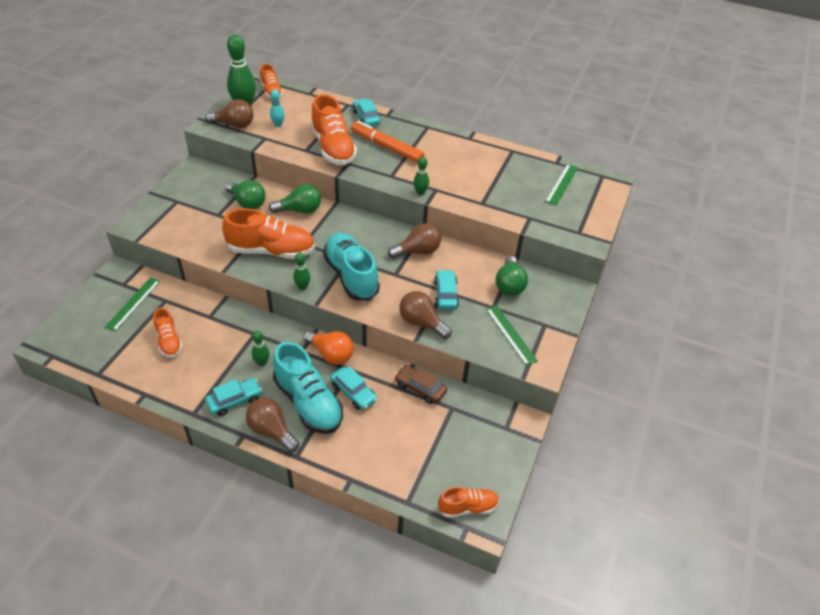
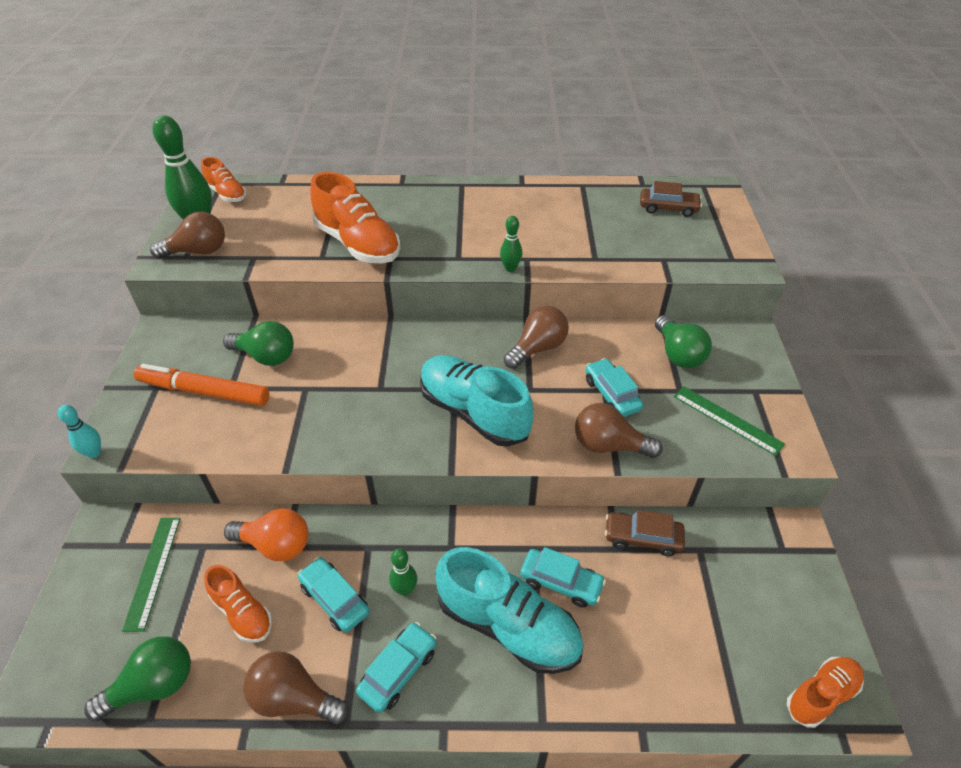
camera: 20 degrees left, 0 degrees up
(271, 251) = (340, 414): orange shoe -> none
(271, 431) = (482, 698): brown light bulb -> brown light bulb (294, 698)
(278, 125) = (262, 234): turquoise bowling pin -> turquoise bowling pin (94, 453)
(299, 210) = (347, 343): green light bulb -> green light bulb (154, 685)
(302, 287) = (416, 453): green bowling pin -> none
(331, 354) = (495, 536): orange light bulb -> orange light bulb (275, 545)
(366, 118) = (377, 194): turquoise car -> turquoise car (334, 599)
(386, 147) = (427, 223): orange marker -> orange marker (204, 392)
(562, 184) = (668, 208): green ruler -> brown car

